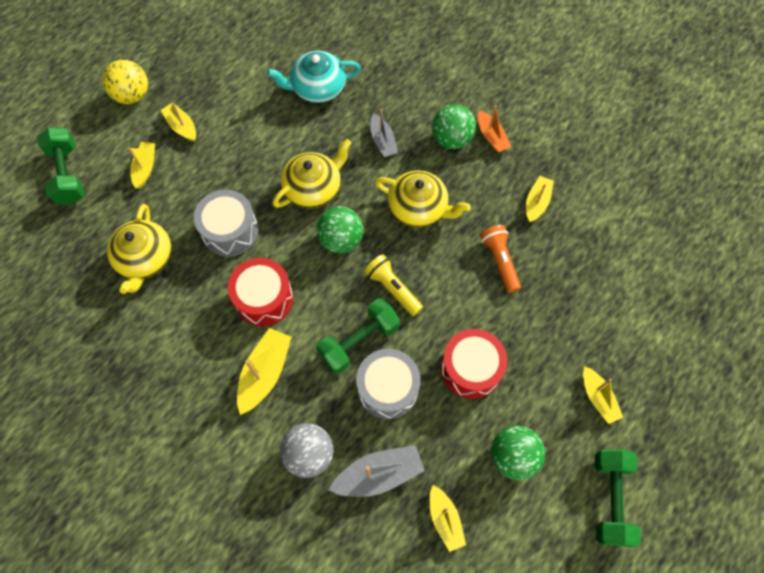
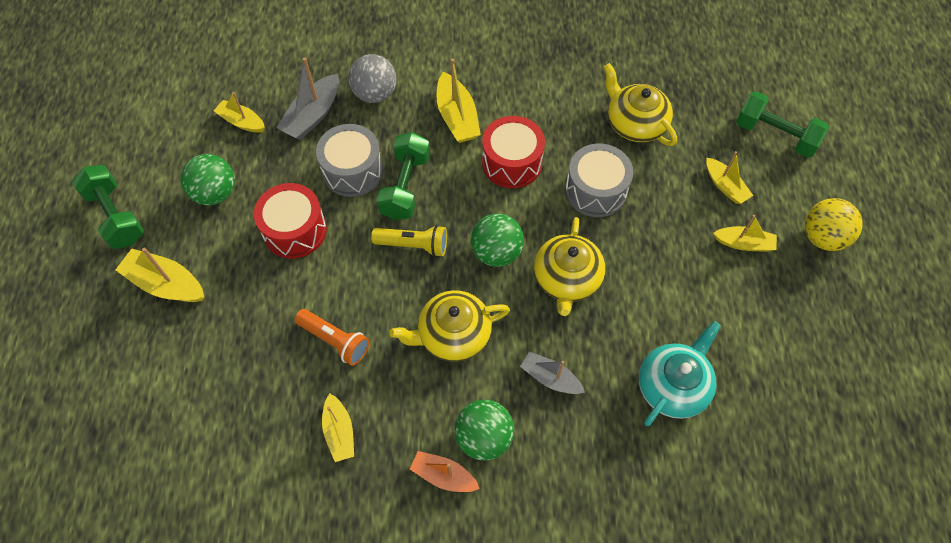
camera: 140 degrees right, 5 degrees down
(598, 398) = (166, 284): yellow boat -> yellow boat, size x1.51

